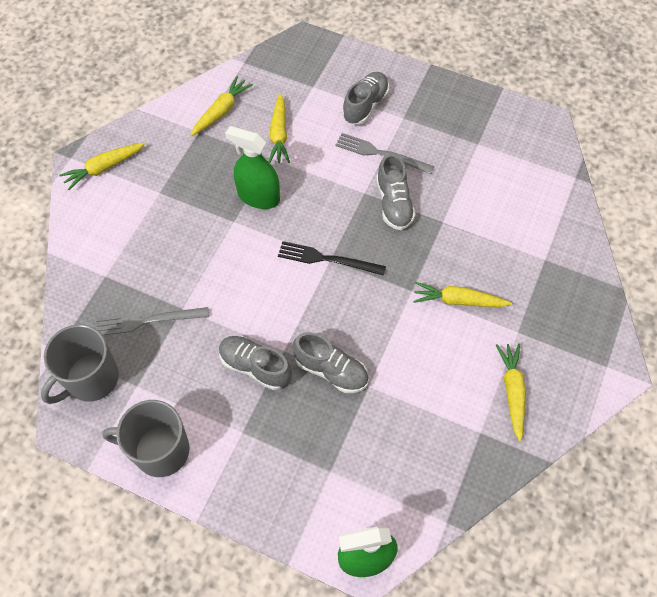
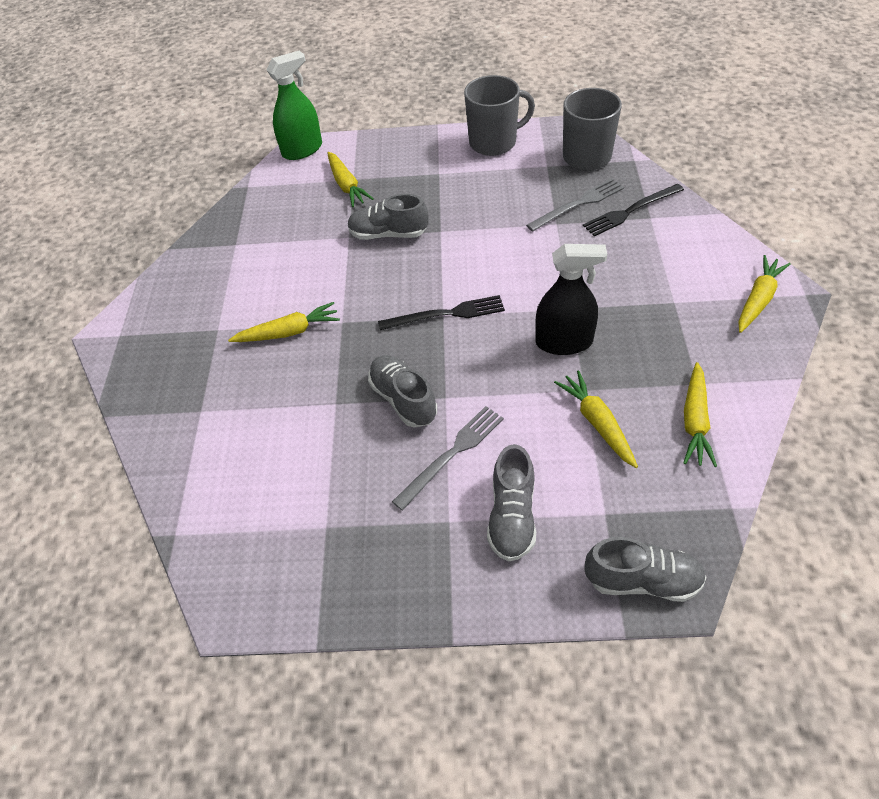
camera: 160 degrees right, 10 degrees down
(114, 290) = (631, 211): none -> black fork
(255, 366) = (458, 212): grey shoe -> grey shoe (642, 580)
(258, 197) = (564, 342): green spray bottle -> black spray bottle
(380, 154) = (452, 454): grey fork -> grey fork turned 45 degrees counterclockwise
(512, 391) = (212, 281): yellow carrot -> yellow carrot (346, 185)

